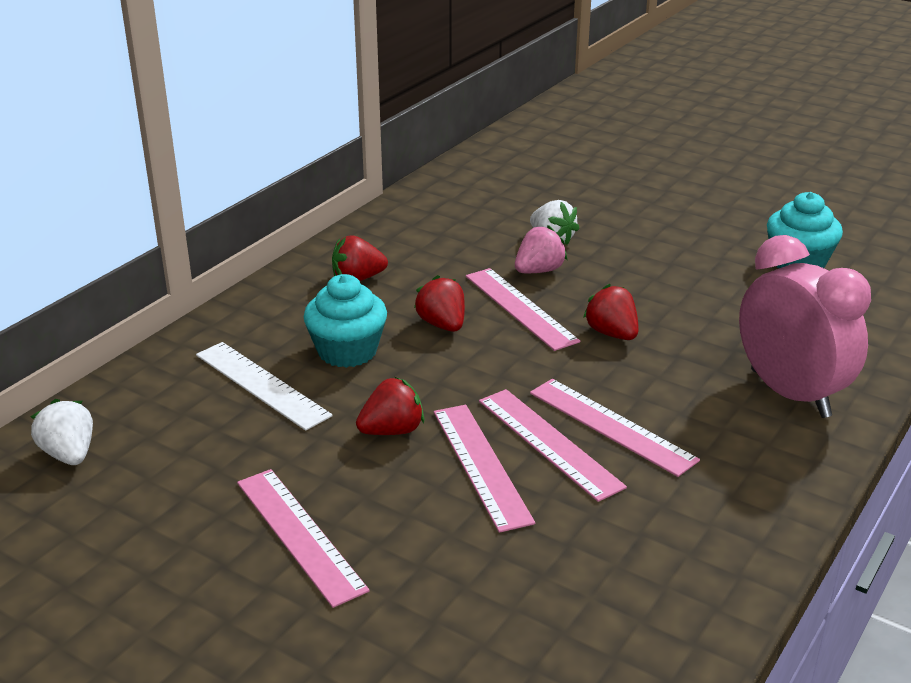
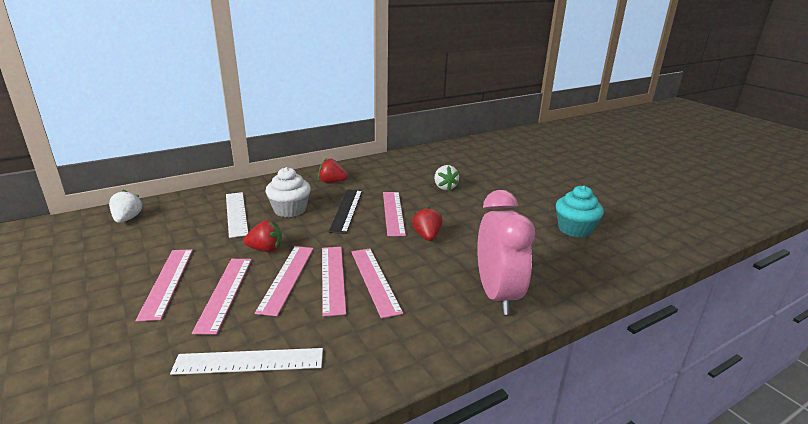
camera: 25 degrees right, 5 degrees down
(347, 351) = (290, 210): turquoise cupcake -> white cupcake
(415, 519) = (225, 293): none -> pink ruler
(442, 325) = (346, 210): red strawberry -> black ruler
(539, 271) = (422, 199): pink strawberry -> none
(571, 597) = (249, 361): none -> white ruler

